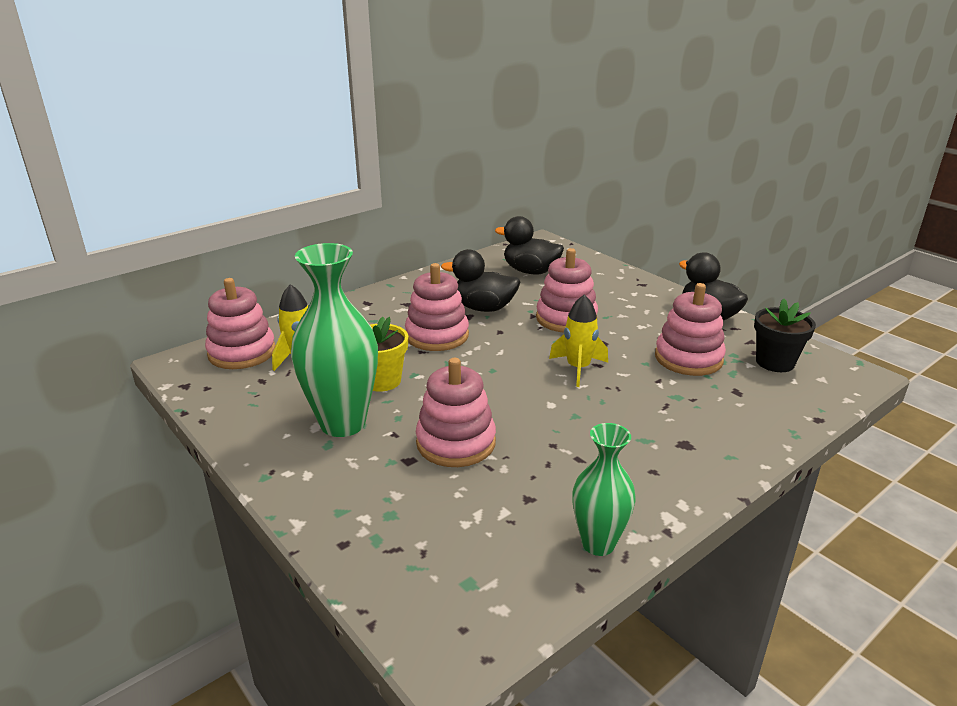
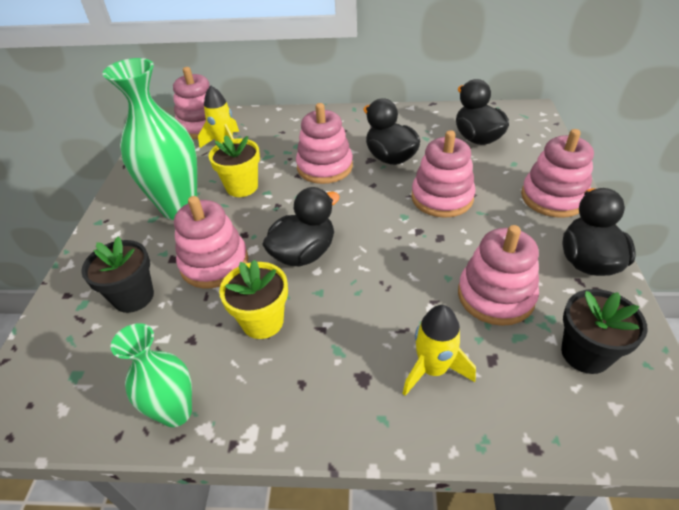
camera: 45 degrees right, 15 degrees up
(421, 504) = (133, 297): none -> black flower pot
(521, 399) = (303, 253): none -> black duck
(565, 455) = (262, 321): none -> yellow flower pot
(578, 368) = (383, 250): yellow rocket -> yellow rocket (432, 369)
(637, 289) = (553, 197): none -> pink stacking toy

